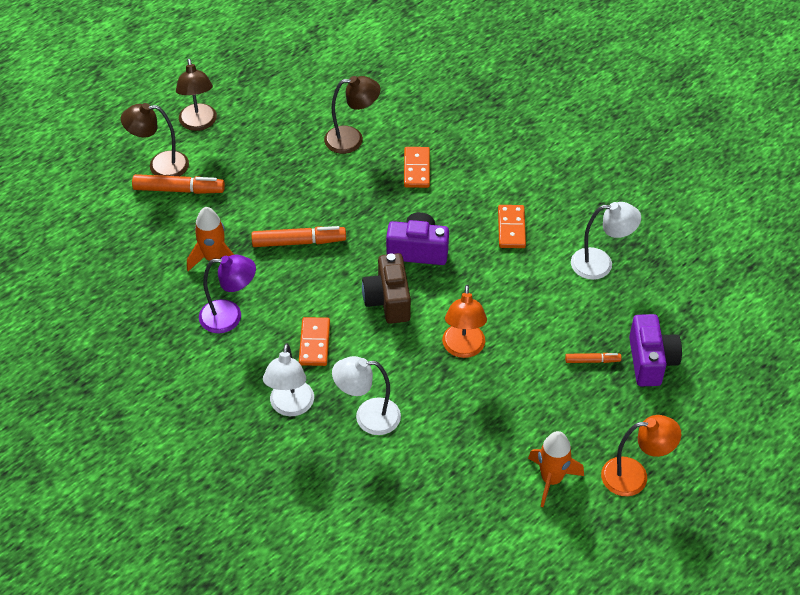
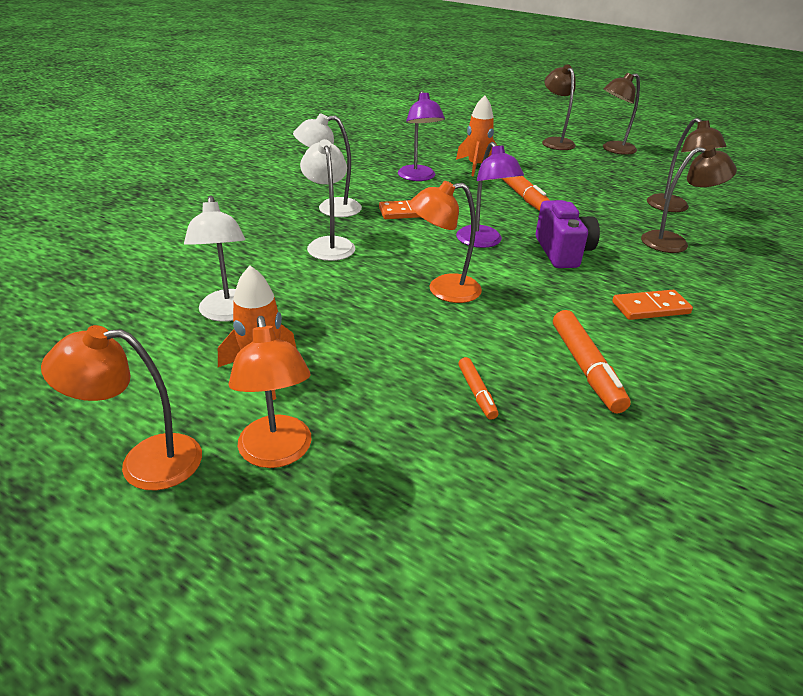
camera: 75 degrees right, 15 degrees down
(179, 190) = (537, 149): orange marker -> orange marker (585, 368)
(388, 300) = (483, 242): brown camera -> purple lamp
(416, 169) = (673, 242): orange domino -> brown lamp
(600, 264) = (658, 388): white lamp -> white lamp (227, 313)
(634, 546) = (144, 462): none -> orange lamp
(651, 361) = (508, 457): purple camera -> none

